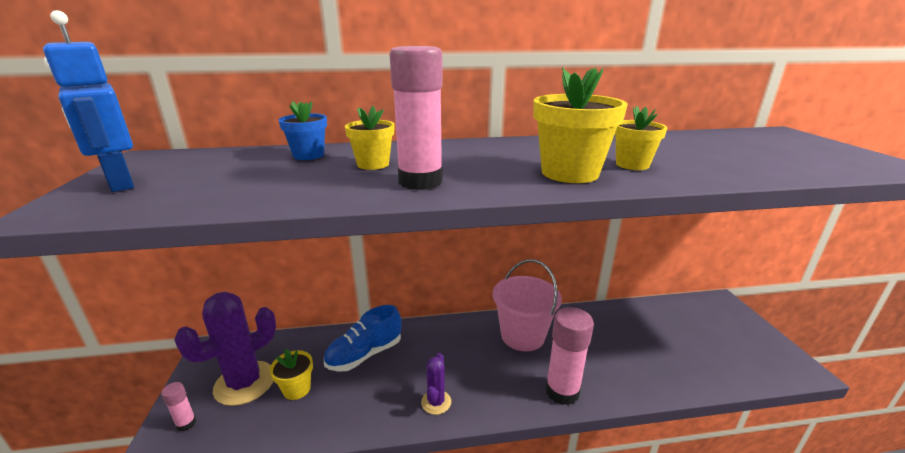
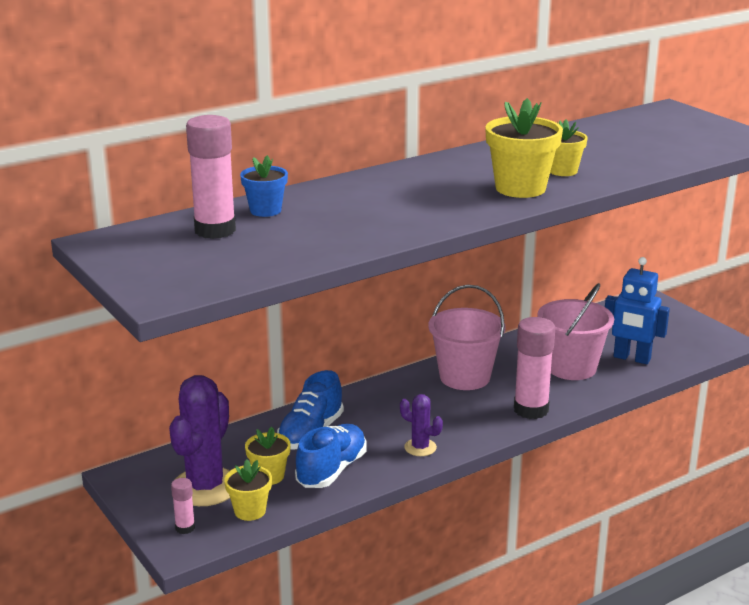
camera: 25 degrees left, 0 degrees up
(120, 183) = (151, 267): blue robot -> blue robot (631, 358)
(346, 401) = (331, 470): none -> blue shoe
(373, 164) = (344, 209): yellow flower pot -> yellow flower pot (250, 511)
(420, 181) = (411, 217): pink glue stick -> pink glue stick (215, 230)
(436, 402) = (420, 447): purple cactus -> purple cactus turned 45 degrees counterclockwise
(623, 354) = (571, 367): none -> pink bucket

